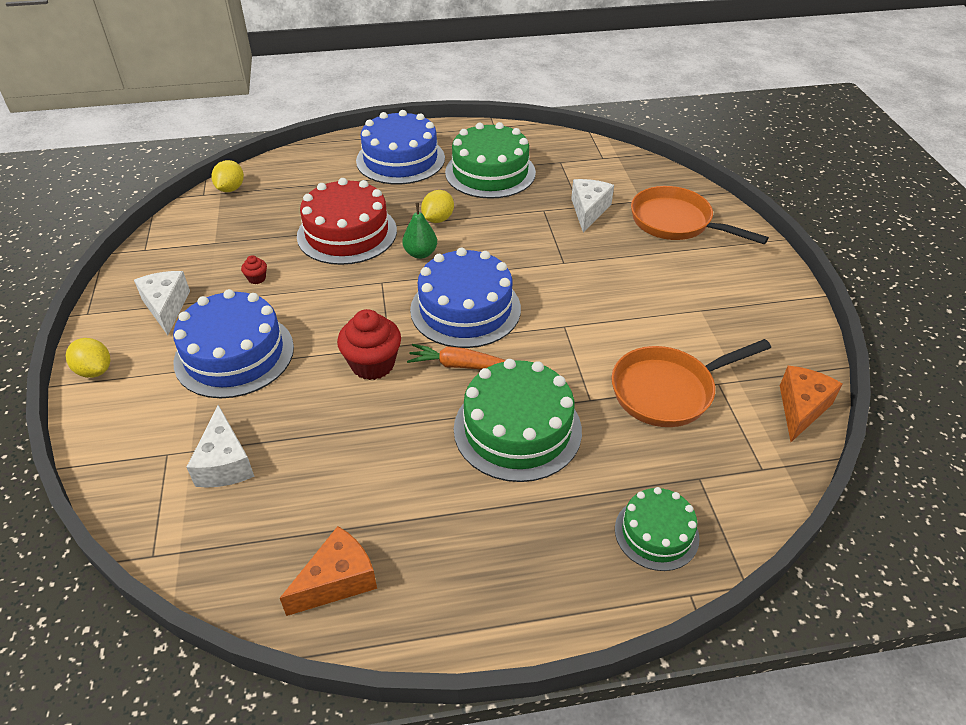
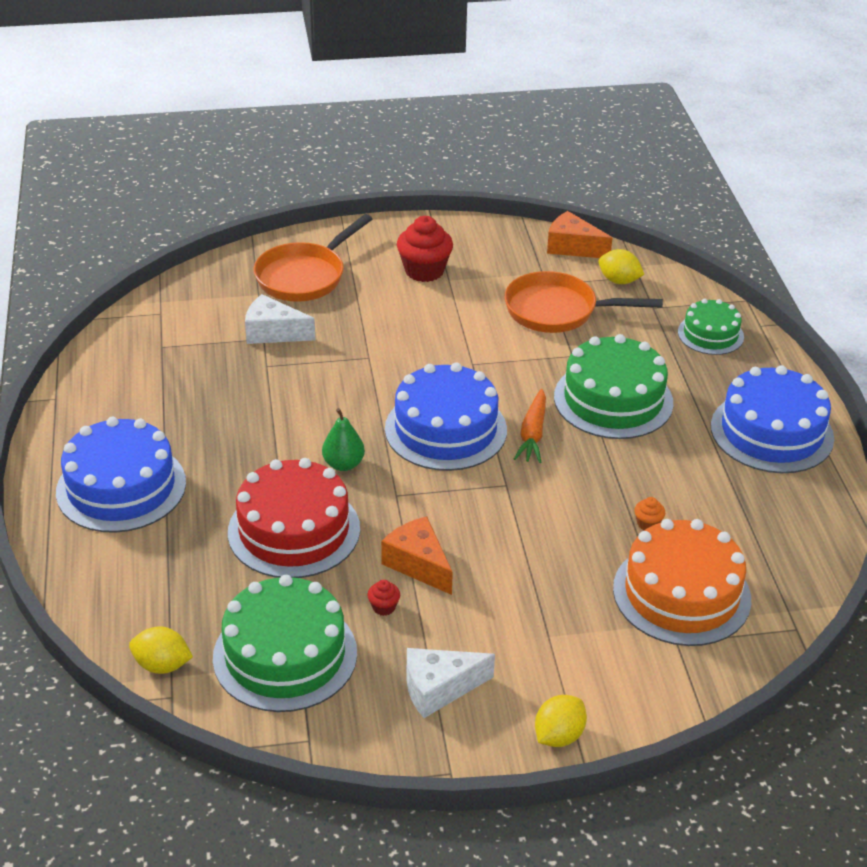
camera: 90 degrees left, 5 degrees down
(225, 463) = (681, 594): white cheese -> orange cake
(234, 354) = (524, 609): blue cake -> blue cake (771, 432)
(324, 444) = (648, 524): none -> orange cupcake
(337, 580) = (792, 504): orange cheese -> orange cheese (418, 564)
(372, 364) = (534, 496): red cupcake -> red cupcake (424, 271)
(438, 219) = (273, 450): yellow lemon -> yellow lemon (619, 281)
(490, 172) = (174, 405): green cake -> green cake (285, 655)
(668, 391) = (557, 311): orange pan -> orange pan turned 120 degrees clockwise

